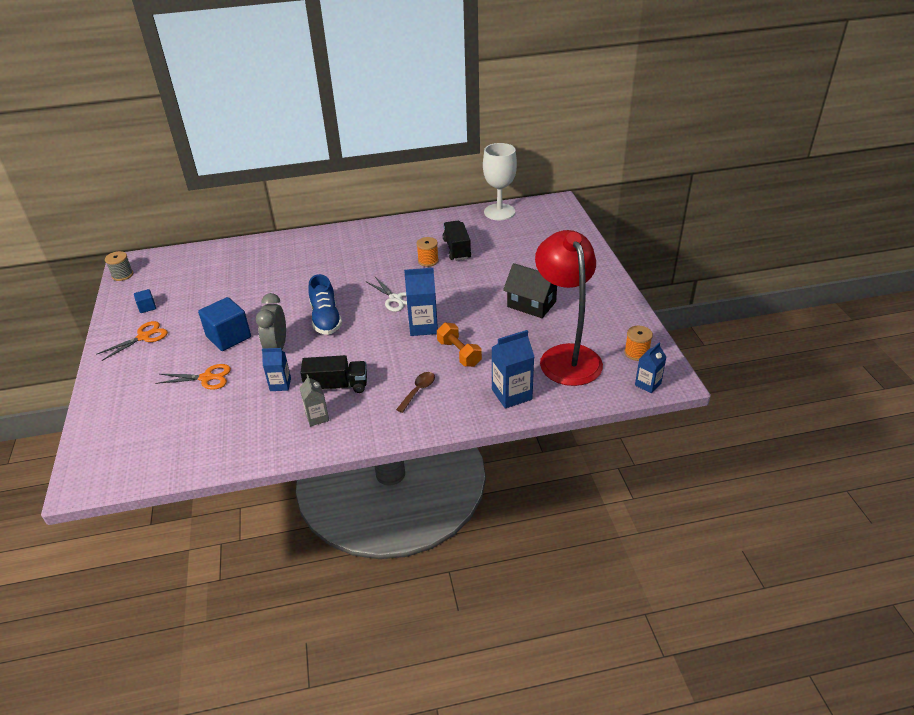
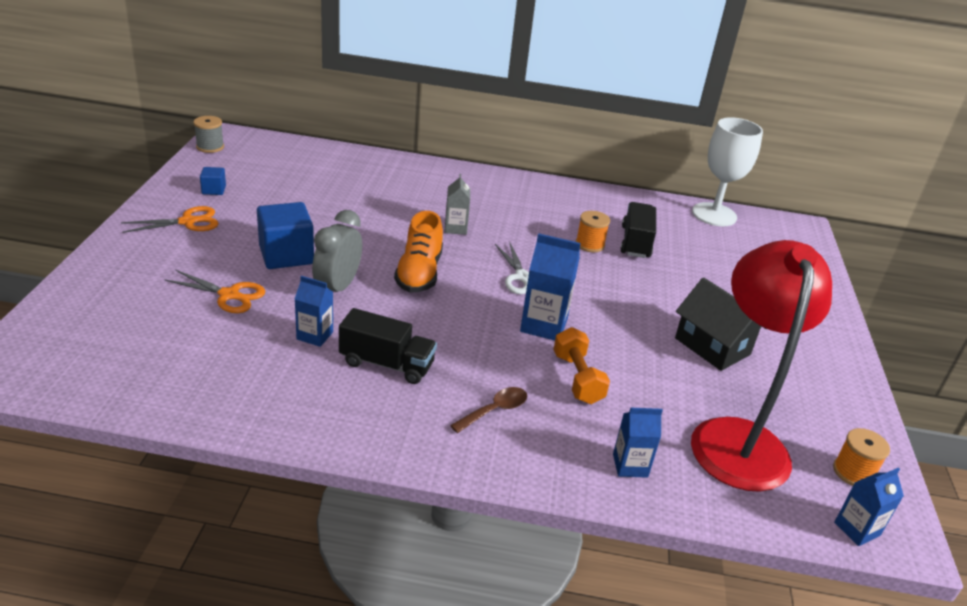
camera: 15 degrees right, 5 degrees down
(317, 417) = (337, 396): grey carton -> grey carton (455, 228)
(326, 319) = (419, 273): blue shoe -> orange shoe
(511, 394) = (630, 465): blue carton -> blue carton, size x0.63

